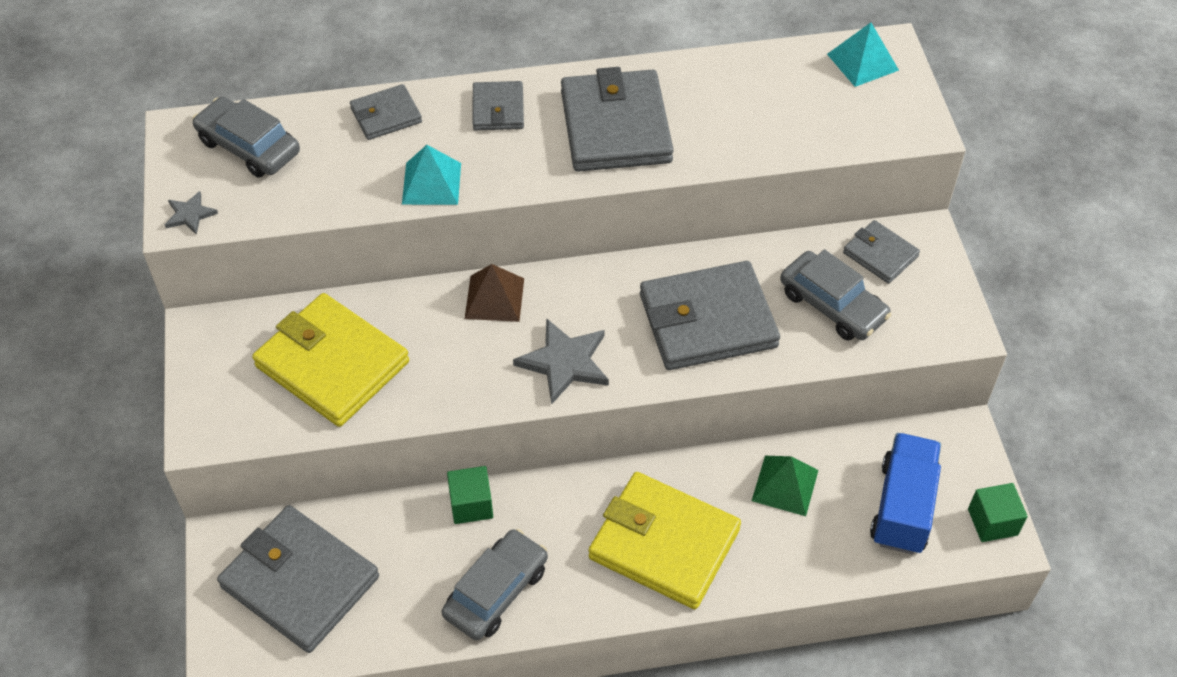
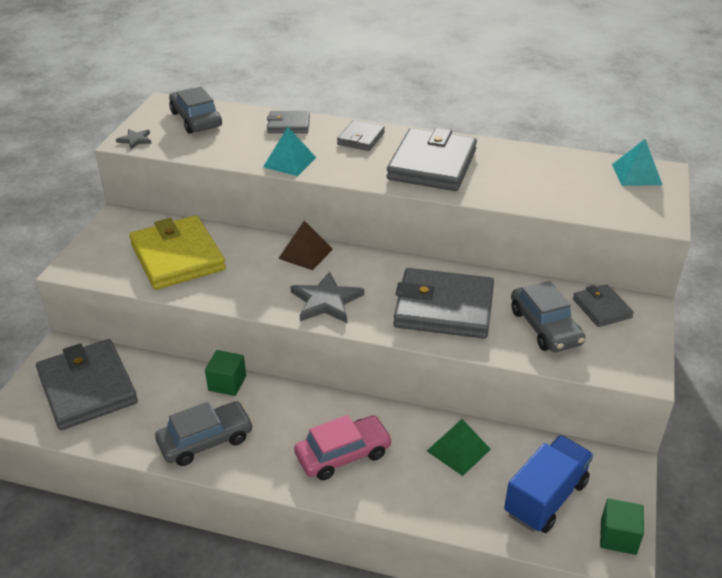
camera: 25 degrees right, 15 degrees down
(664, 543) = (343, 454): yellow wallet -> pink car

